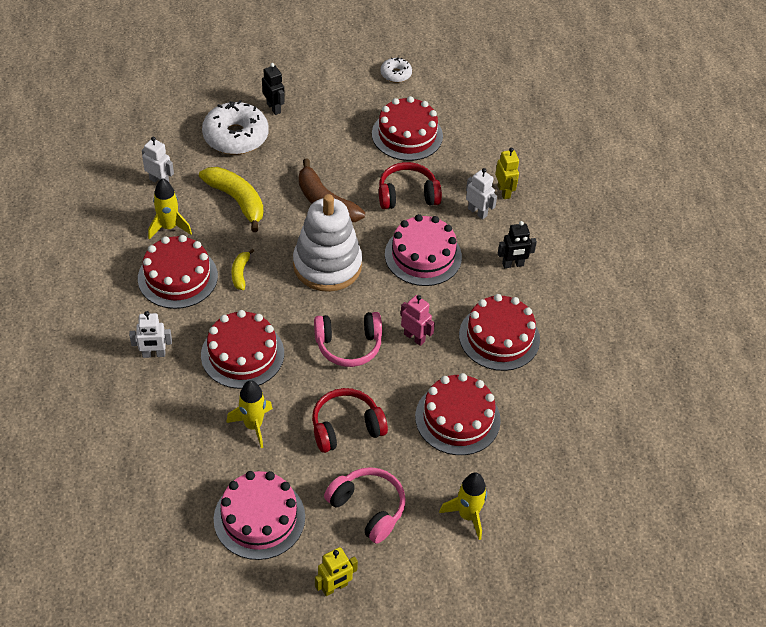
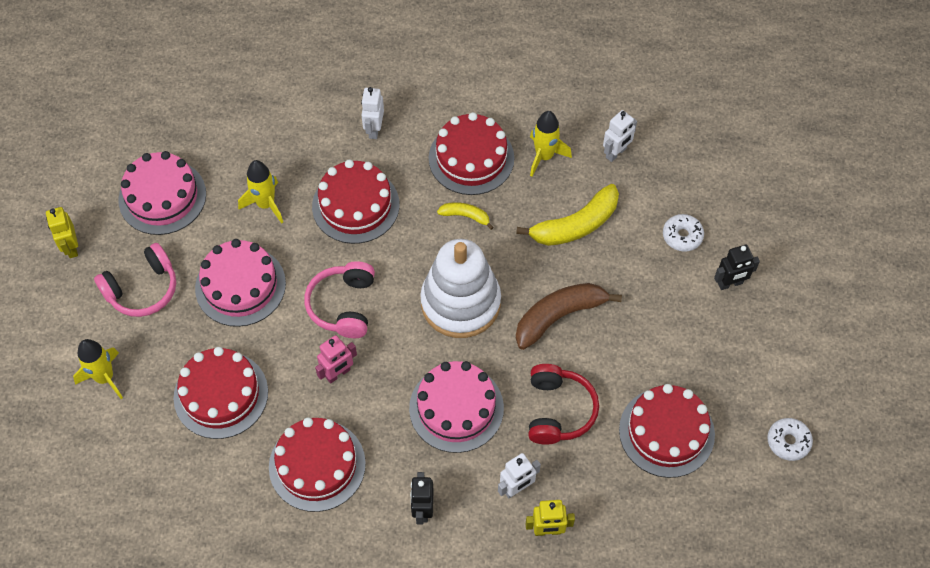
camera: 105 degrees right, 10 degrees up
(236, 136) = (682, 236): white donut -> white donut, size x0.51
(346, 427) = (240, 286): red headphones -> pink cake

